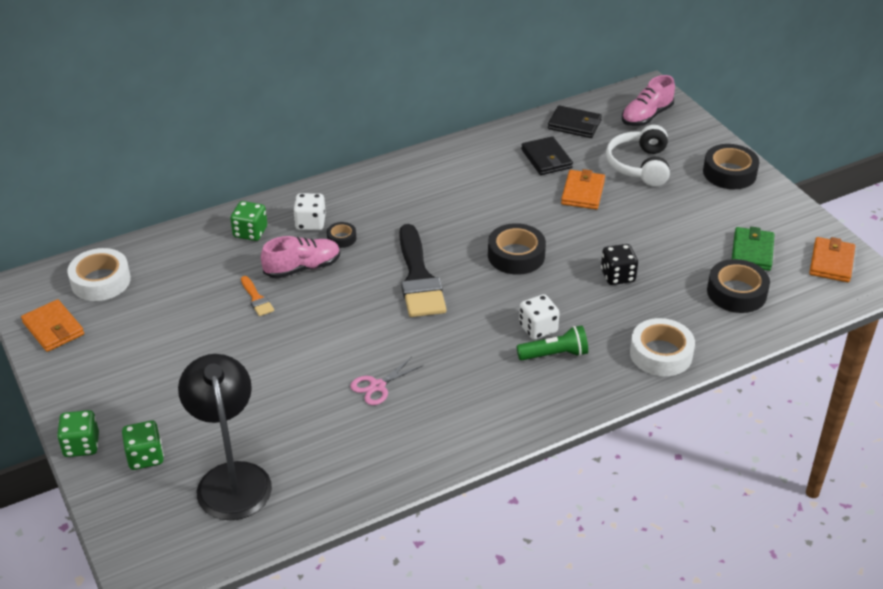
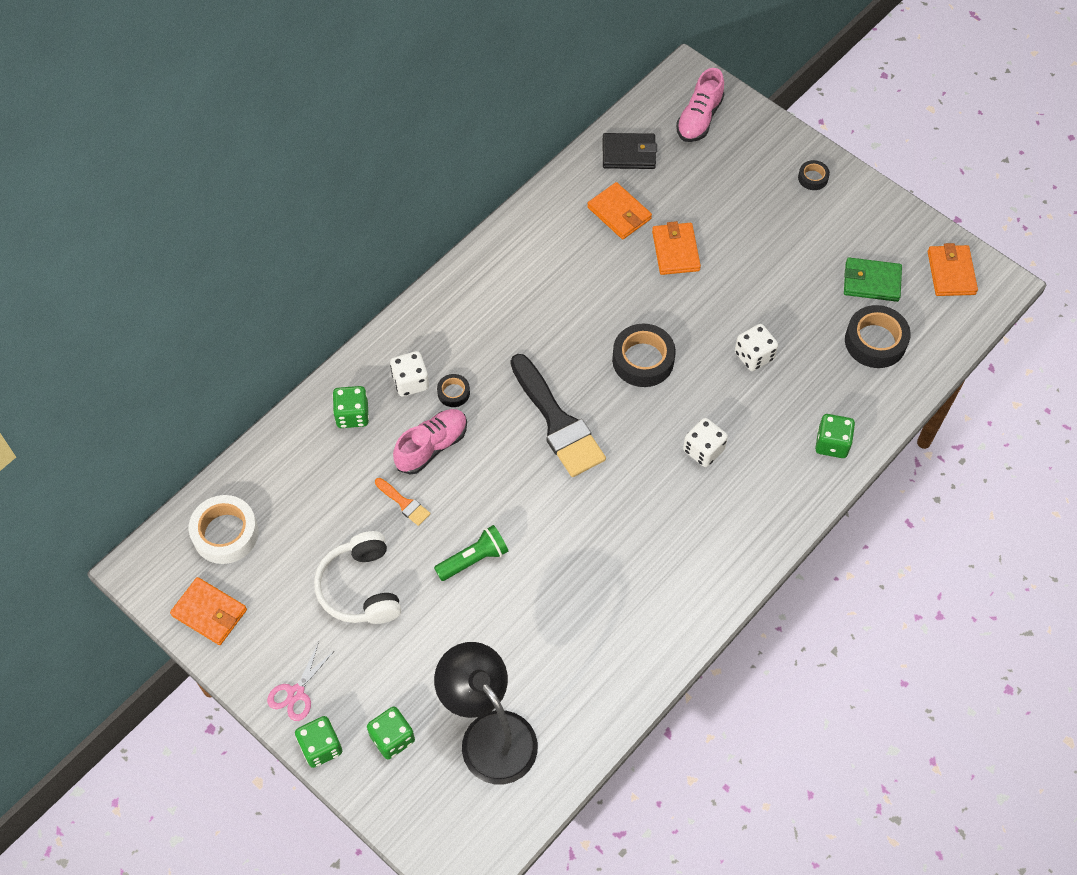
camera: 20 degrees left, 20 degrees up
(377, 386) = (578, 575): pink scissors -> pink scissors (295, 693)
(546, 159) = (619, 213): black wallet -> orange wallet
(554, 354) = (732, 478): green flashlight -> green flashlight (473, 559)
(617, 276) = (754, 356): black dice -> white dice
(639, 166) = (719, 195): white headphones -> white headphones (361, 587)
(661, 354) = (832, 444): white tape -> green dice
(729, 173) = (813, 178): black tape -> black tape, size x0.52
(752, 251) = (871, 282): green wallet -> green wallet turned 75 degrees counterclockwise

